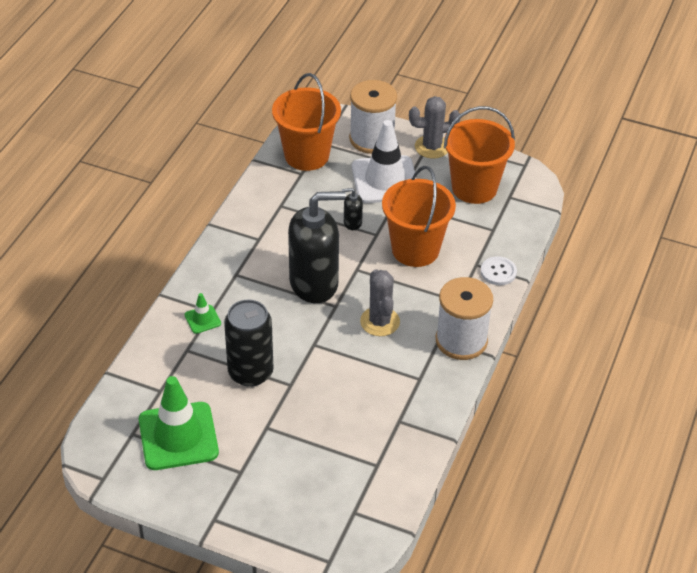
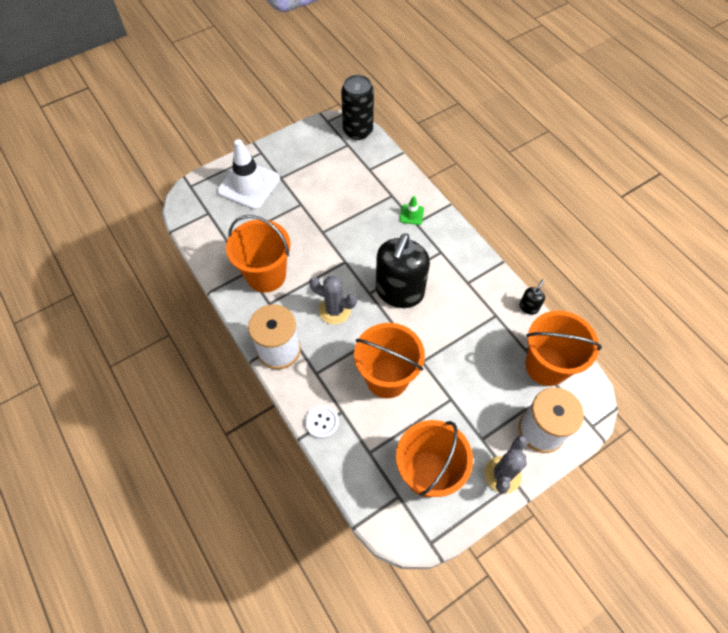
camera: 125 degrees right, 15 degrees up
(178, 436) = (328, 162): green traffic cone -> none
(250, 372) = (348, 217): black can -> black can (358, 131)
(352, 223) = (445, 352): black soap dispenser -> black soap dispenser (528, 307)
(385, 180) = (481, 407): white traffic cone -> white traffic cone (249, 185)
(389, 401) = (266, 275): none -> orange bucket

